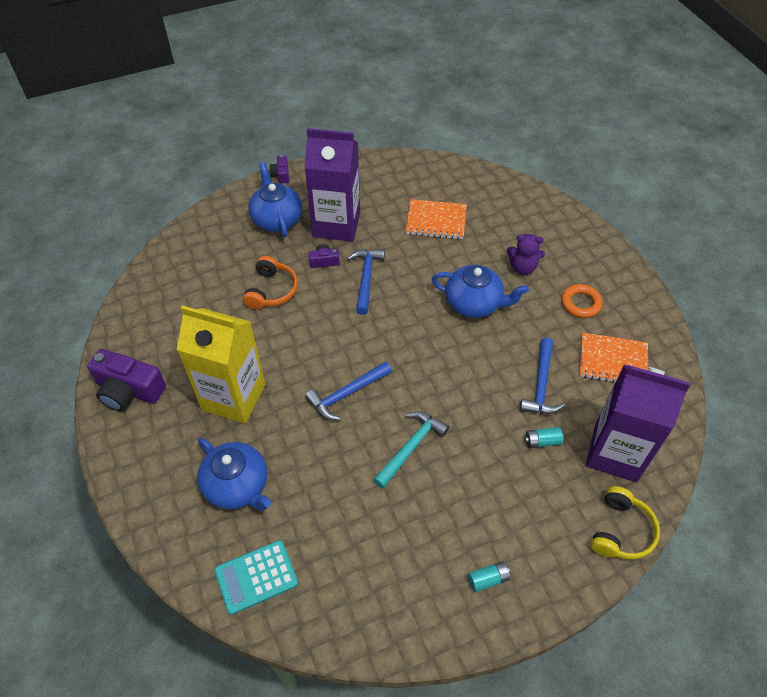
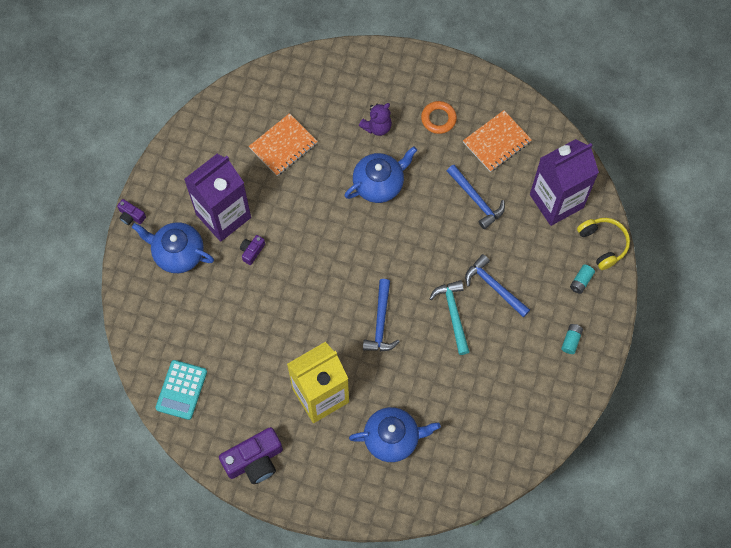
camera: 50 degrees left, 15 degrees up
(256, 577) = (464, 468): turquoise calculator -> turquoise calculator (181, 390)
(271, 290) = (247, 307): orange headphones -> none
(366, 278) = (294, 235): blue hammer -> blue hammer (494, 286)
(542, 441) = (514, 235): turquoise battery -> turquoise battery (581, 281)

